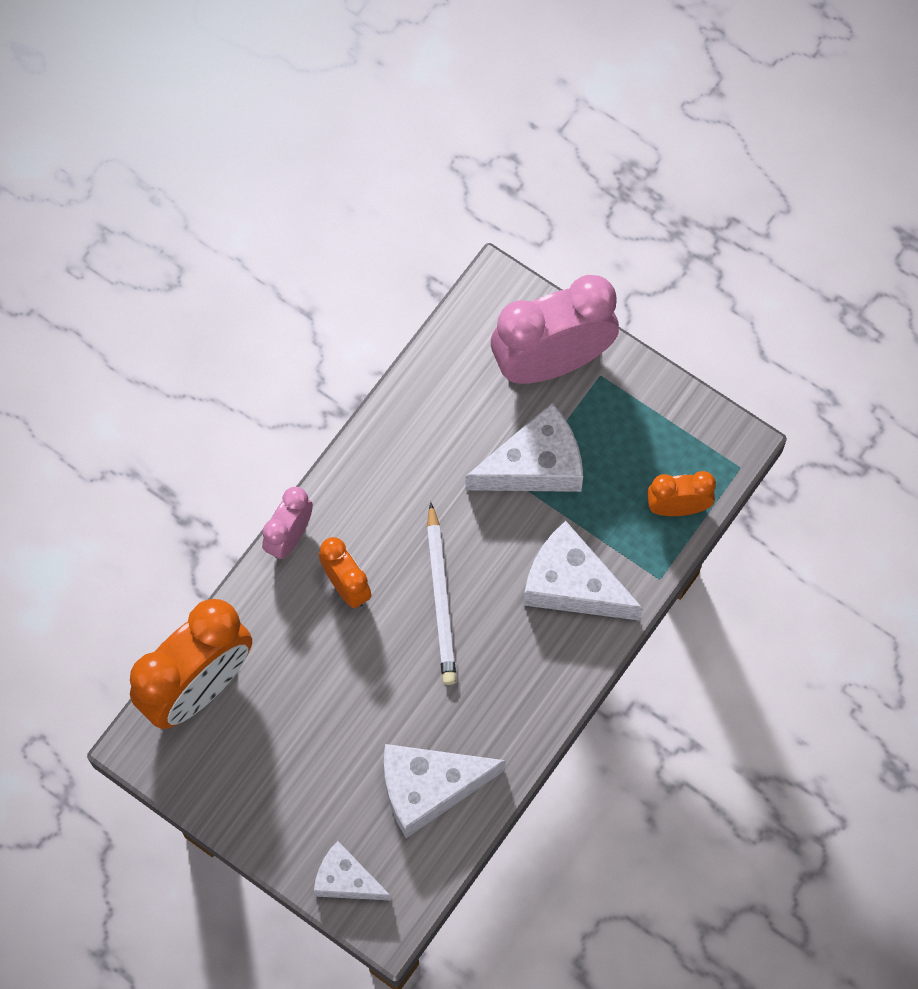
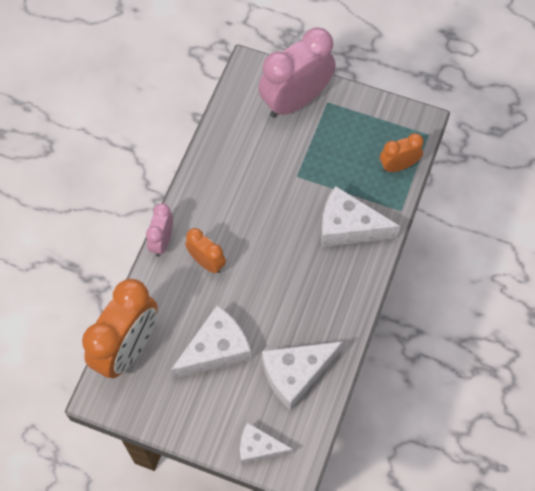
camera: 15 degrees left, 5 degrees down
(440, 598) = (268, 255): white pencil -> none
(535, 465) = (304, 162): white cheese -> white cheese (216, 349)

